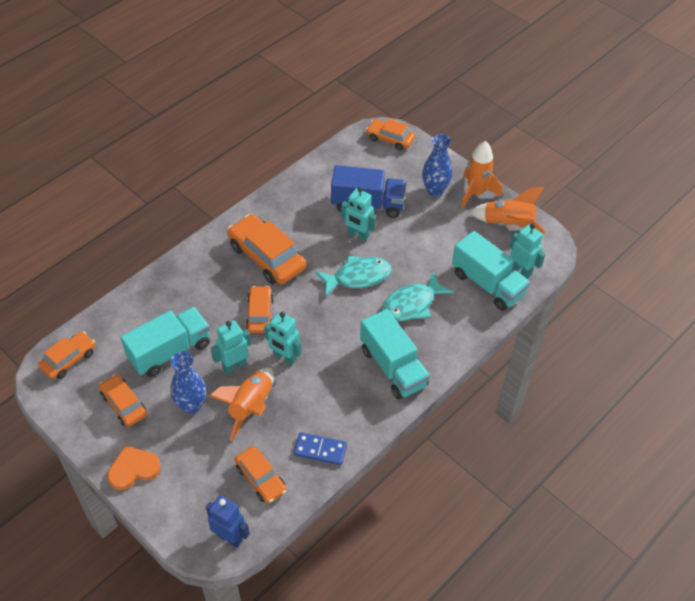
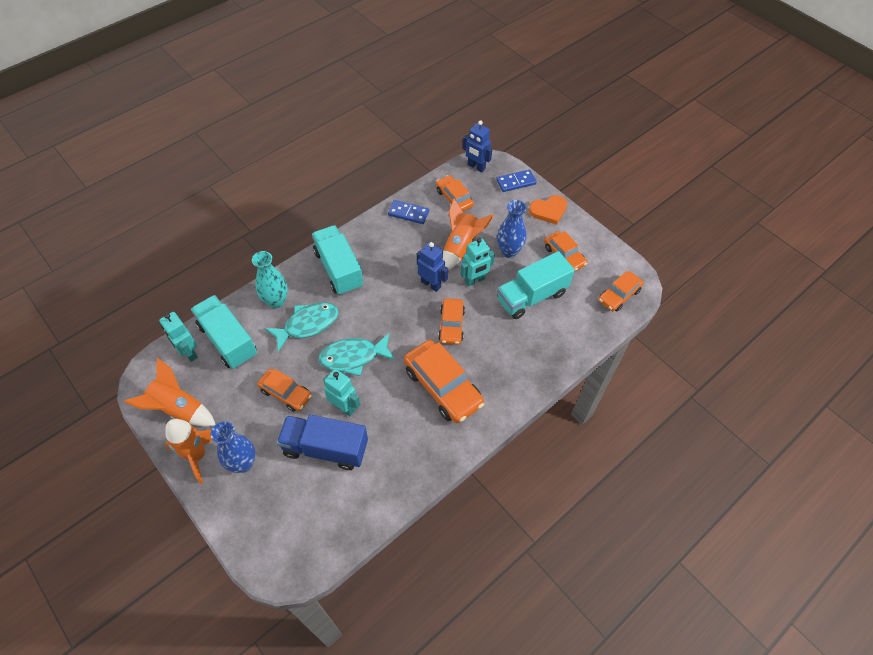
camera: 175 degrees left, 5 degrees up
(173, 514) = (516, 182): none -> blue domino
(284, 357) = (431, 284): turquoise robot -> blue robot
(390, 139) = (275, 555): orange car -> orange car (286, 393)
(452, 326) = (276, 301): none -> turquoise vase

